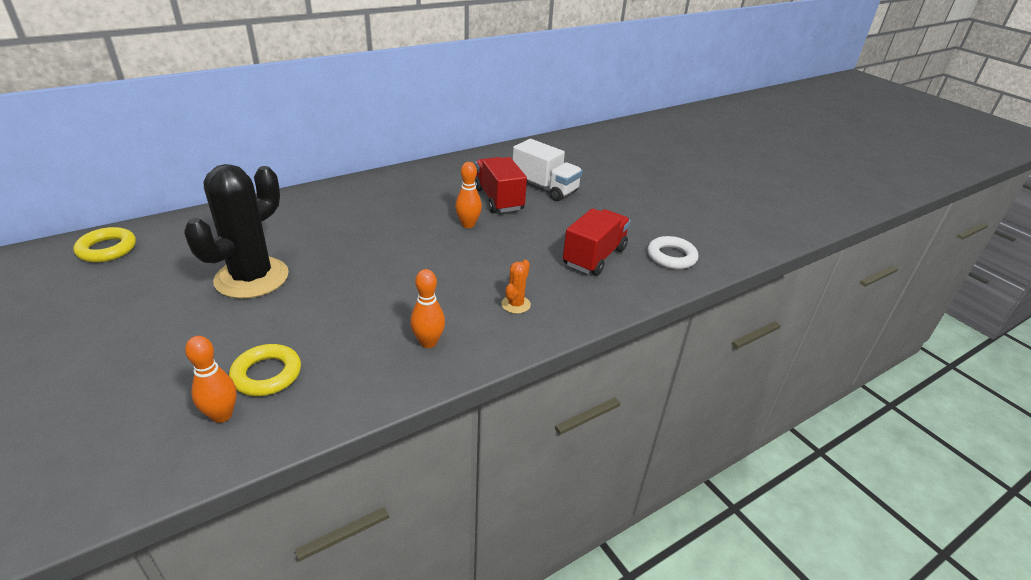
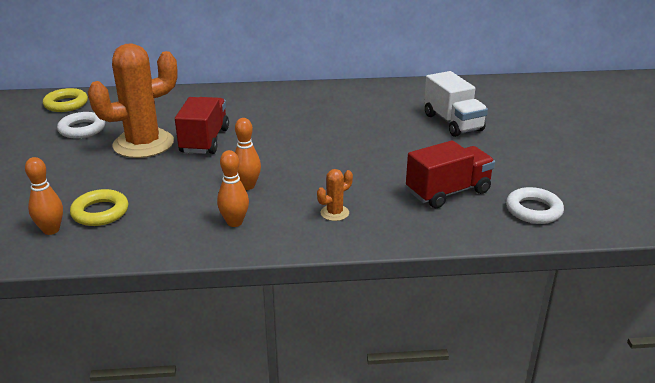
camera: 30 degrees right, 5 degrees down
(156, 277) = (82, 129): none -> white ring
(252, 278) = (143, 144): black cactus -> orange cactus
(468, 224) = (349, 140): orange bowling pin -> orange bowling pin (247, 186)
(498, 199) = (396, 124): red truck -> red truck (204, 140)

